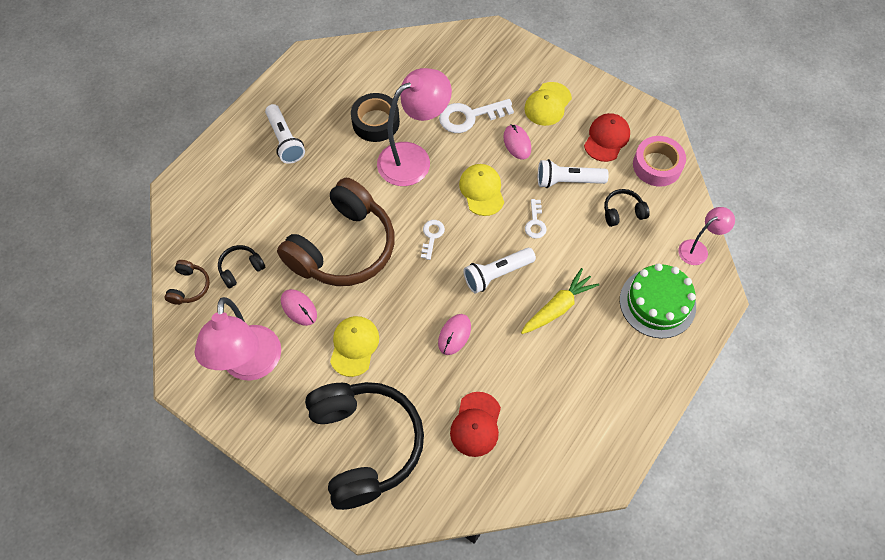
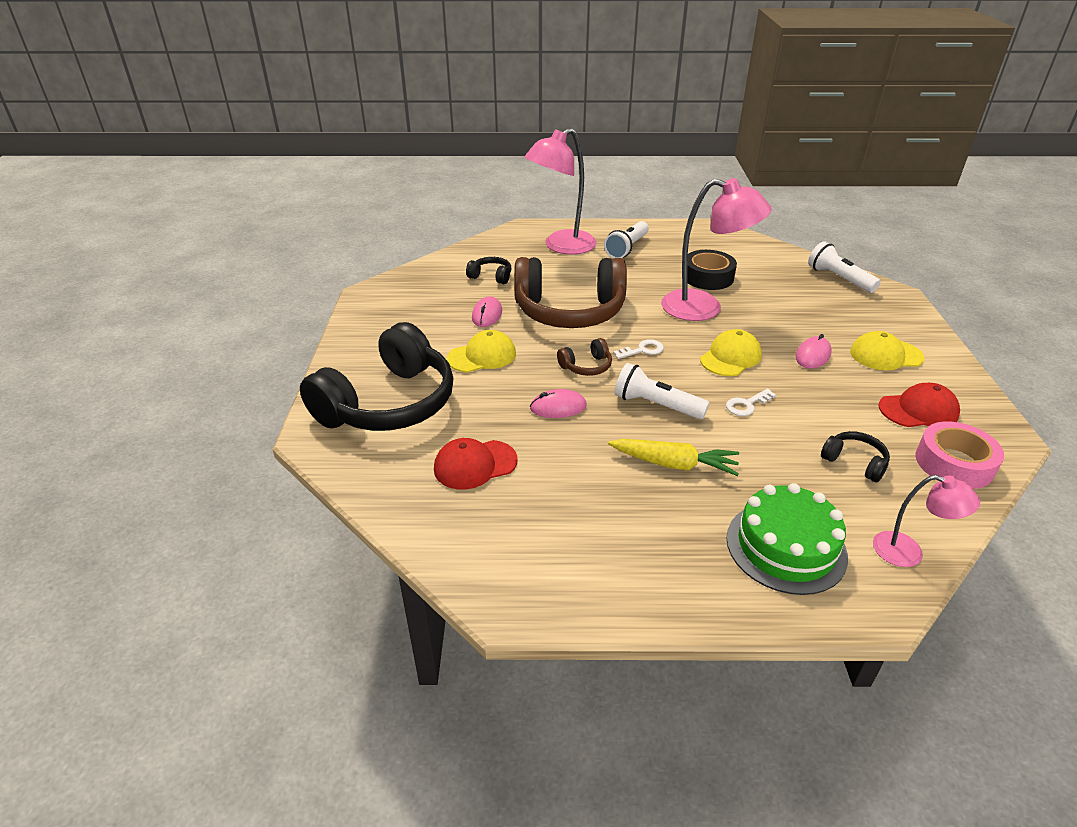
camera: 55 degrees right, 25 degrees down
(189, 287) = (450, 263): brown headphones -> brown headphones (586, 366)
(251, 366) = (410, 315): pink lamp -> pink lamp (561, 246)
(469, 117) = (792, 318): white key -> none
(567, 181) = (826, 405): white flashlight -> white flashlight (839, 279)

